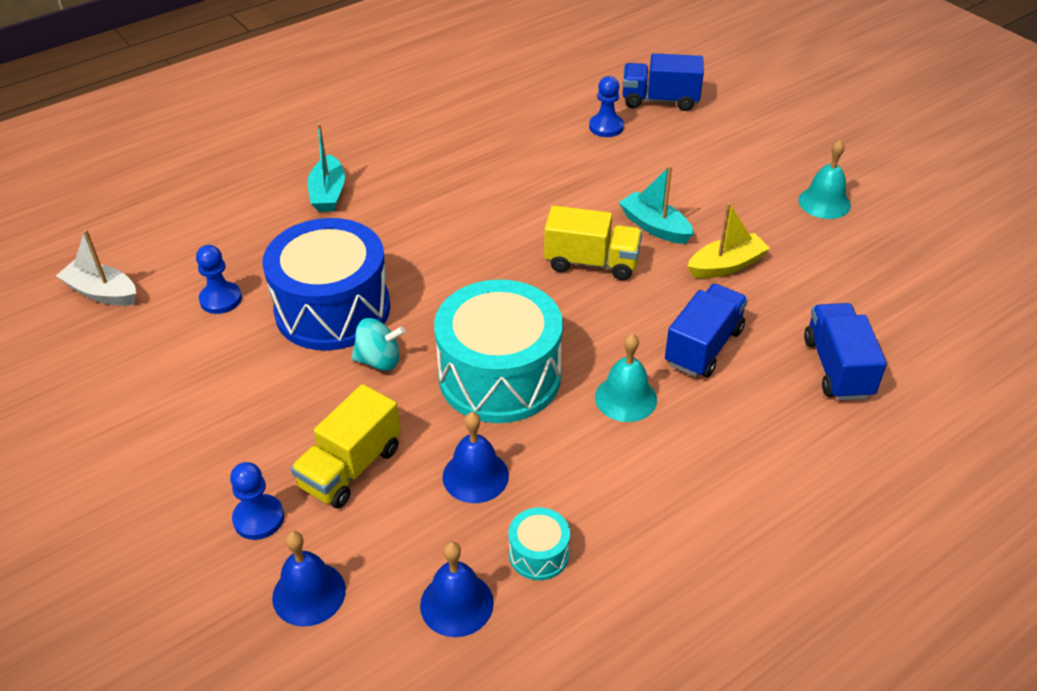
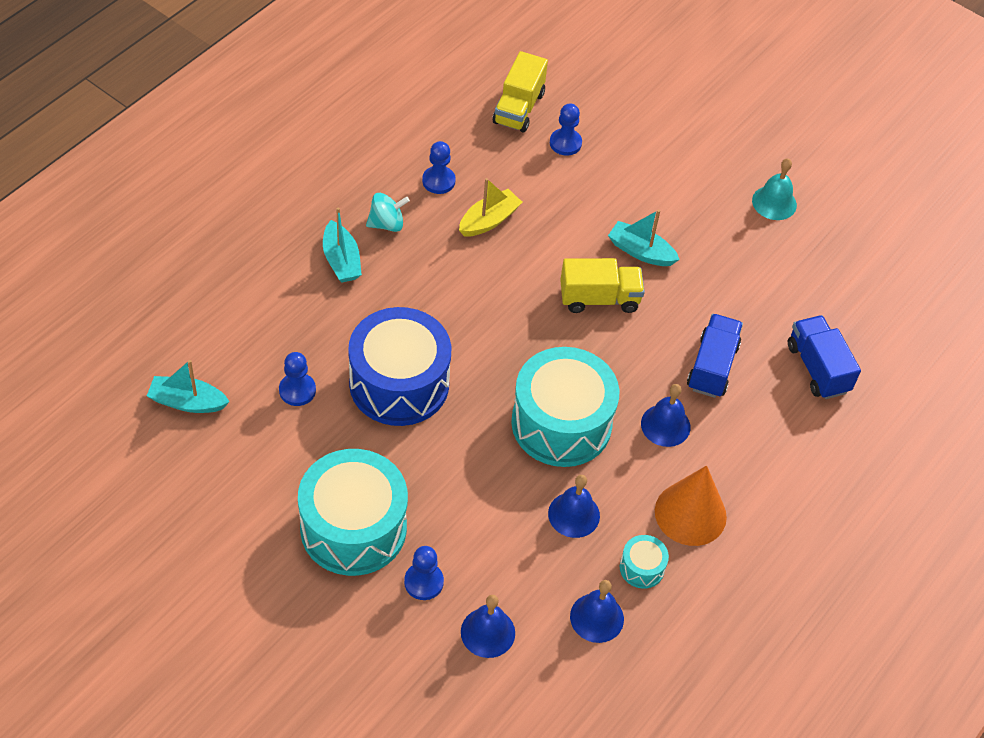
camera: 20 degrees left, 10 degrees up
(102, 292) = (187, 402): white boat -> turquoise boat
(207, 444) = (353, 528): none -> turquoise drum
(350, 468) = (476, 526): yellow truck -> yellow truck (518, 108)
(379, 361) = (459, 426): turquoise spinning top -> turquoise spinning top (386, 224)
(460, 142) = (438, 181): none -> blue pawn
(625, 398) = (665, 425): turquoise bell -> blue bell
(625, 501) = (690, 513): none -> orange cone
(660, 100) = (604, 103): blue truck -> none
(726, 265) = (710, 283): yellow boat -> yellow boat (489, 220)

